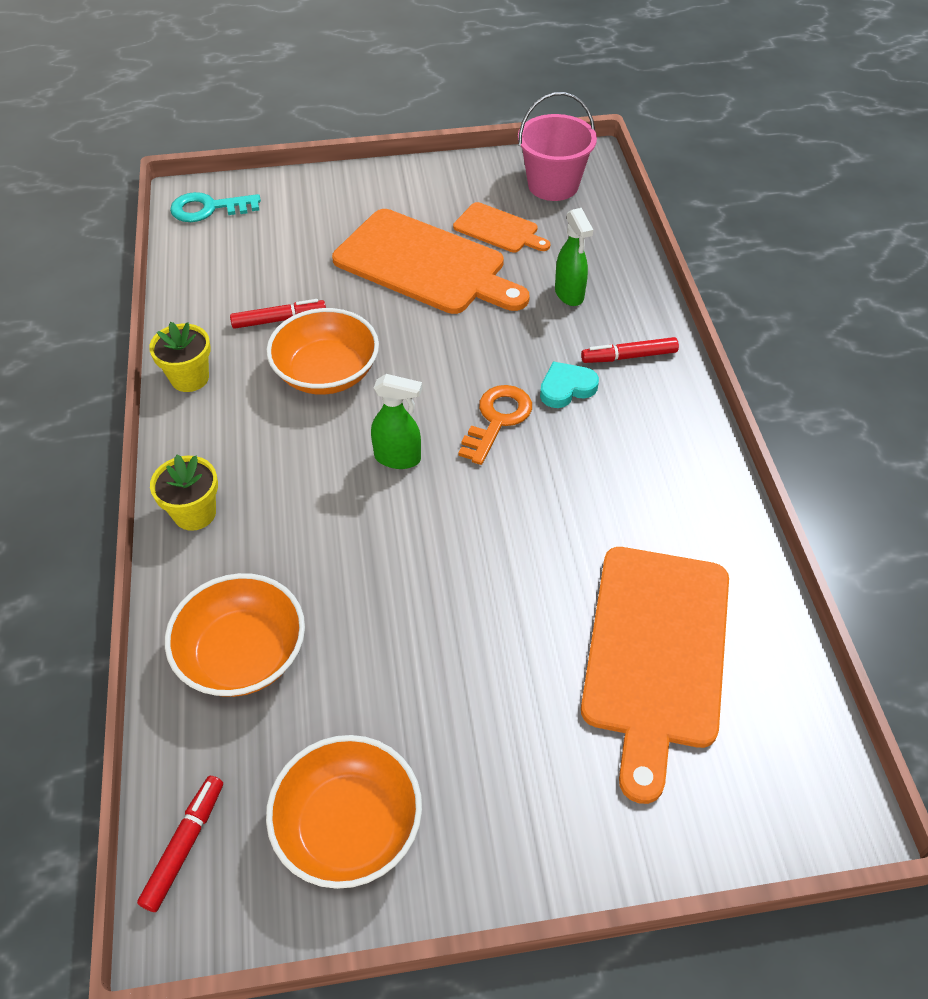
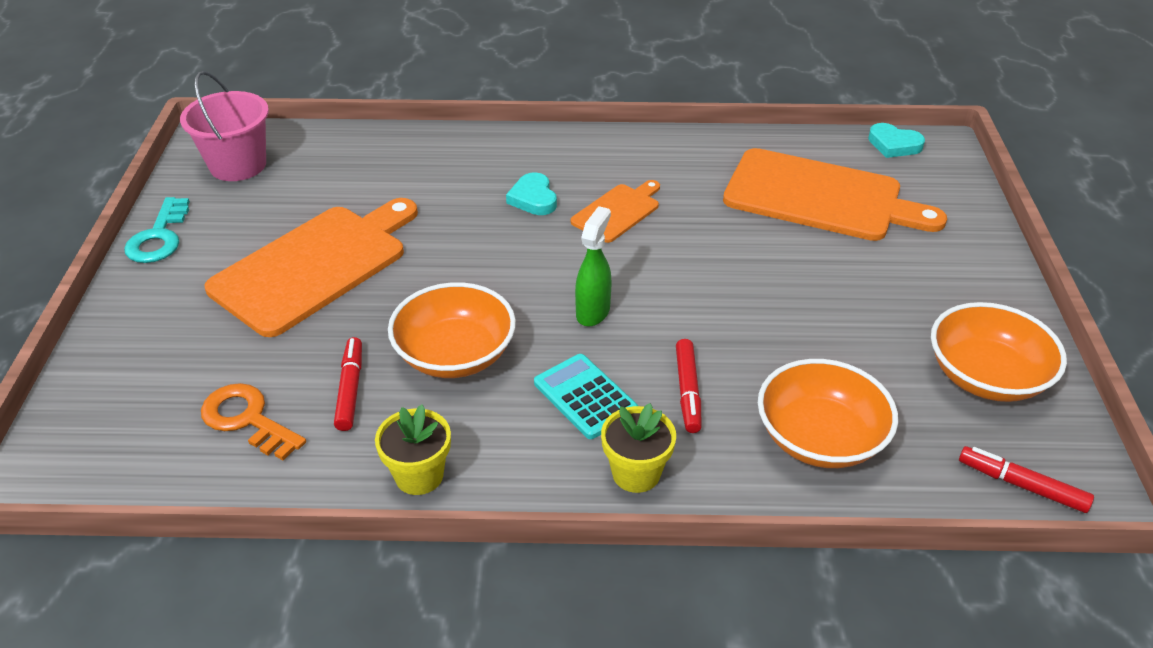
camera: 80 degrees left, 10 degrees down
(209, 209) = (86, 451): turquoise key -> turquoise key (159, 237)
(283, 467) = (585, 397): none -> turquoise calculator
(497, 420) = (560, 244): orange key -> orange key (247, 419)
(498, 229) = (287, 209): orange cutting board -> orange cutting board (617, 211)
(569, 294) = (410, 179): green spray bottle -> none
(629, 356) = (506, 159): red marker -> red marker (687, 391)
(817, 746) = (894, 145): none -> turquoise heart

